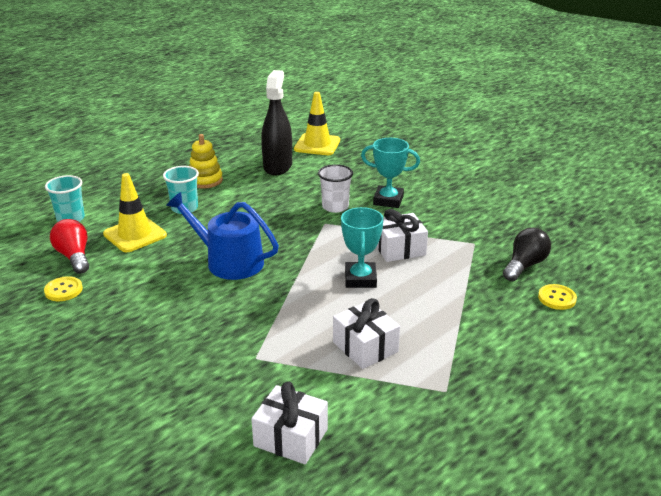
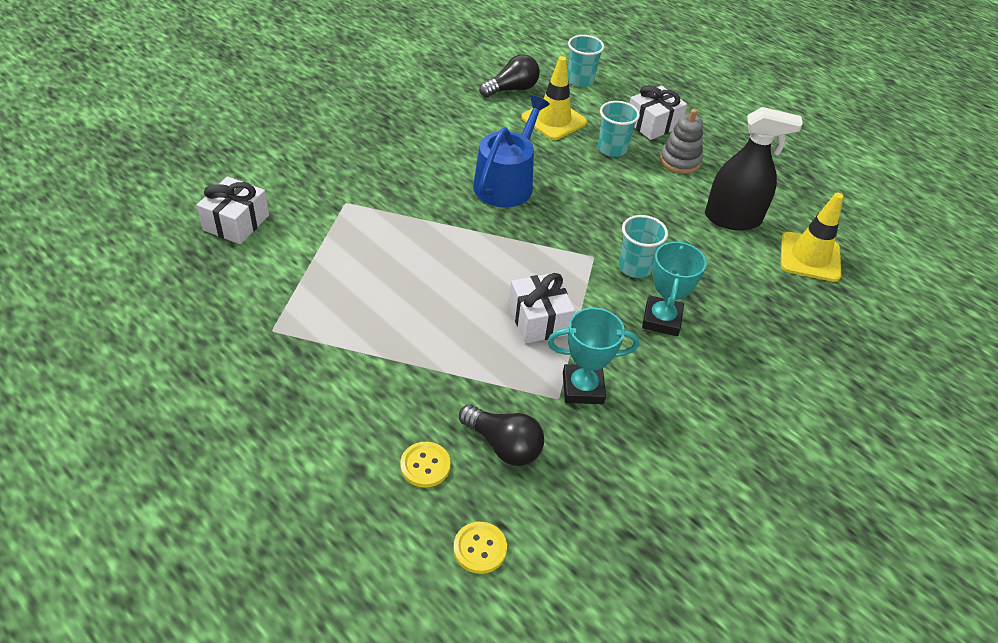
camera: 85 degrees right, 15 degrees up
(63, 290) = (457, 89): yellow button -> yellow button (480, 548)
(74, 257) = (512, 89): red light bulb -> black light bulb
(205, 180) = (680, 161): yellow stacking toy -> grey stacking toy
(335, 207) = (635, 267): white cup -> turquoise cup
(360, 279) = (472, 280): turquoise trophy -> turquoise trophy (583, 388)
(365, 347) = (350, 276): white gift -> white gift (653, 124)

